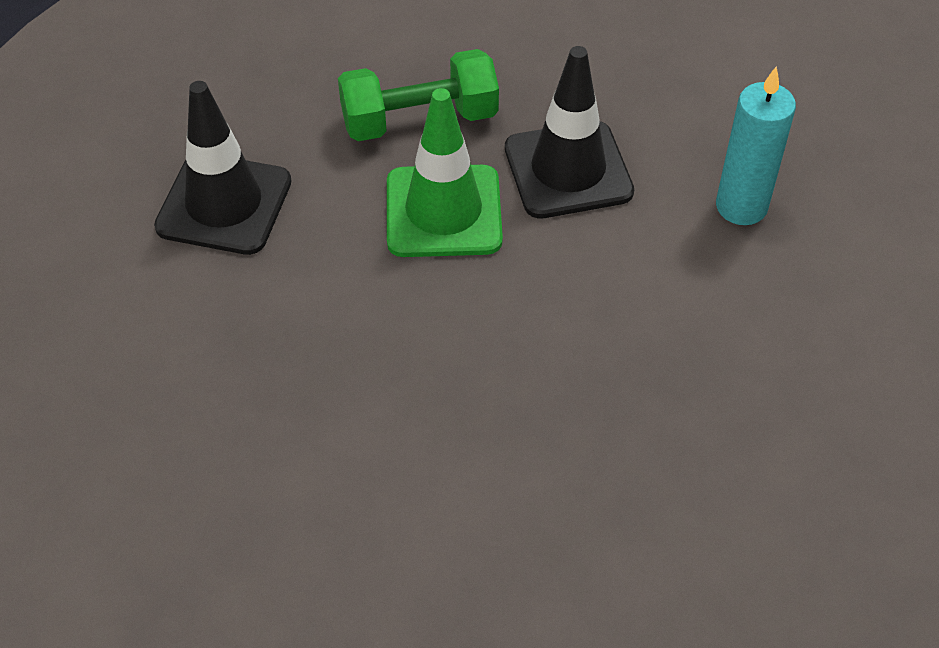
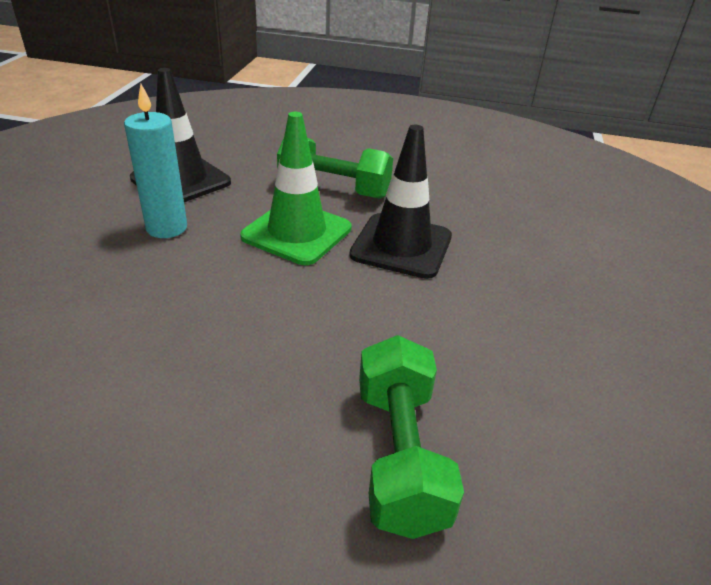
camera: 30 degrees right, 15 degrees down
(741, 206) = (514, 317): turquoise candle -> turquoise candle (166, 228)
(753, 403) = (400, 455): none -> green dumbbell

